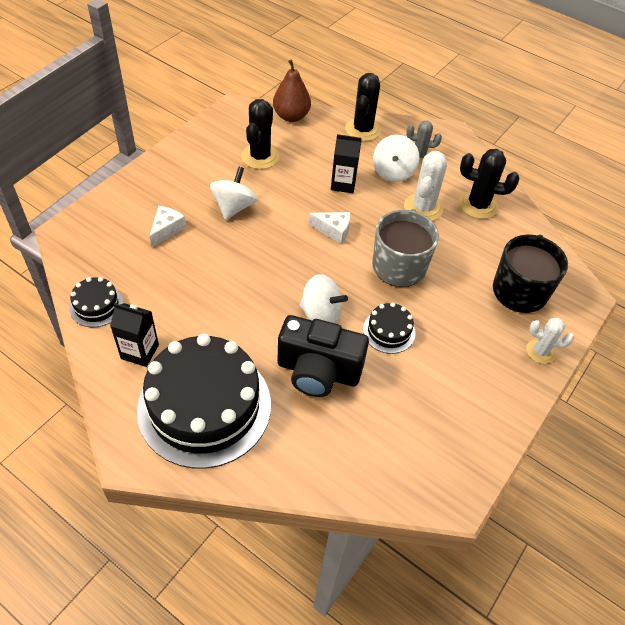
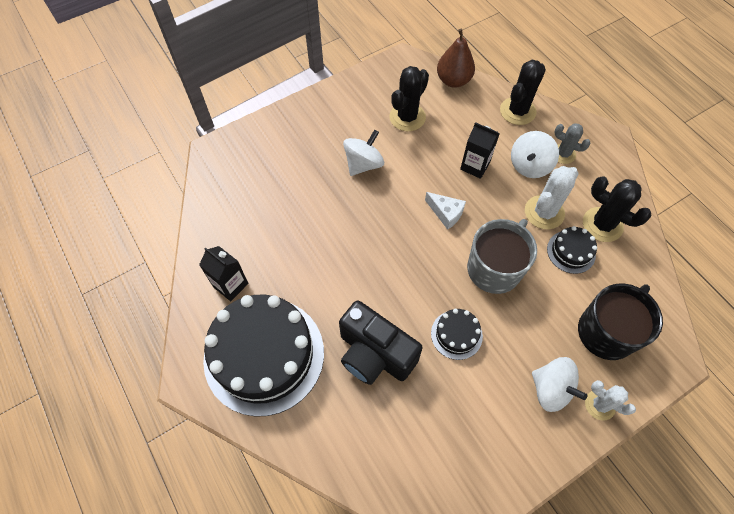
camera: 25 degrees right, 10 degrees up
(96, 305) = (212, 230): black cake -> black cake (571, 252)
(166, 229) = (296, 171): white cheese -> none
(321, 314) = (400, 297): white spinning top -> white spinning top (551, 389)

